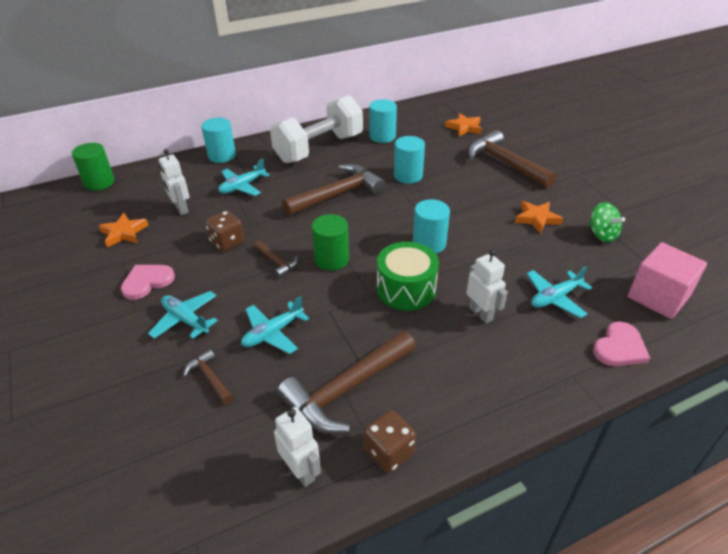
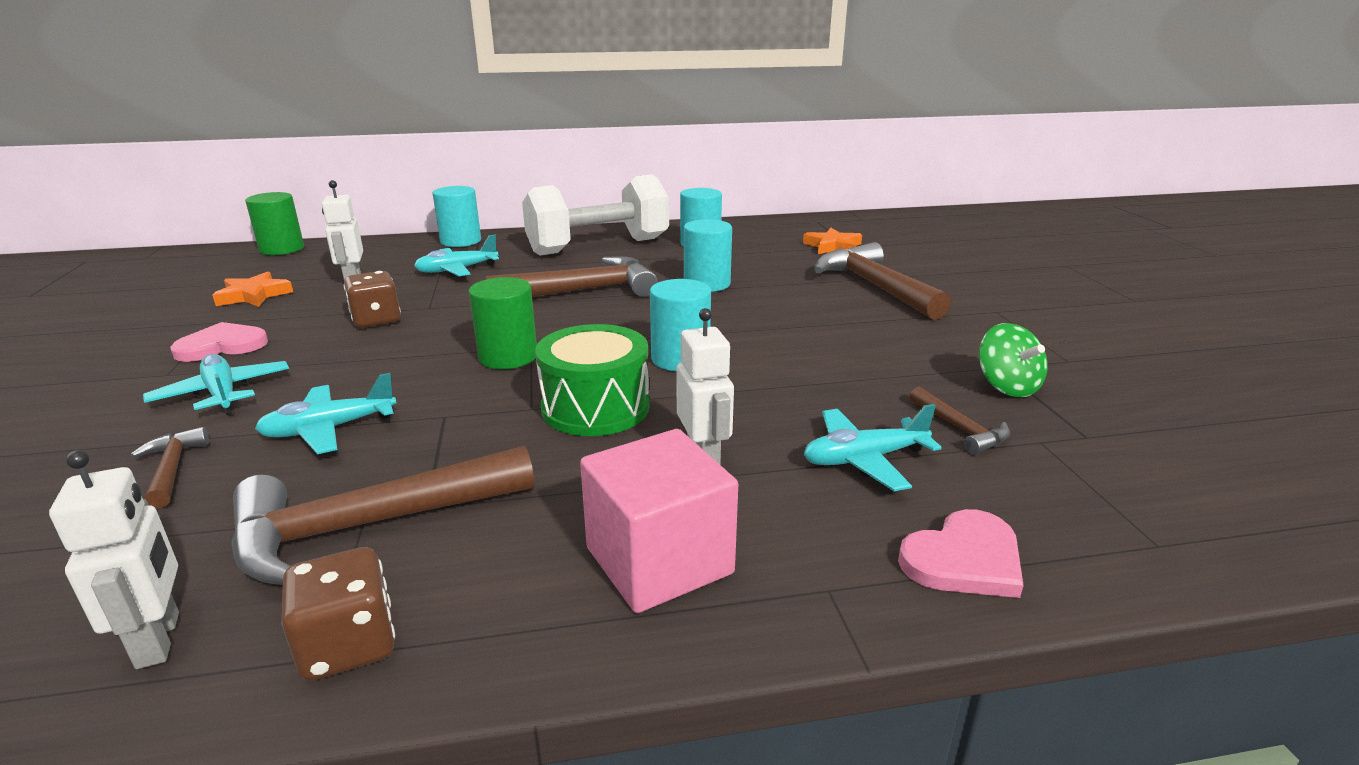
camera: 15 degrees right, 15 degrees down
(276, 262) = (423, 349): brown hammer -> brown hammer (960, 429)
(537, 218) = (891, 352): orange star -> none
(658, 297) = (1090, 490): pink cube -> pink cube (659, 560)

